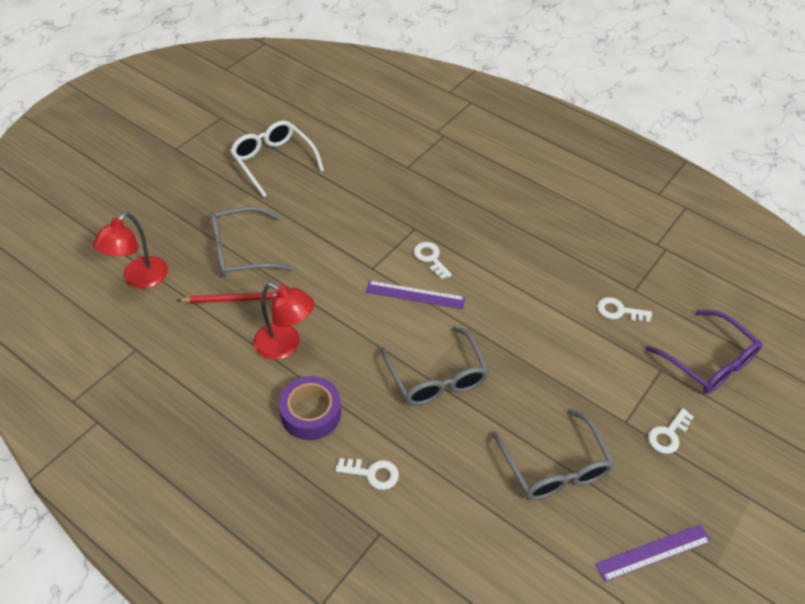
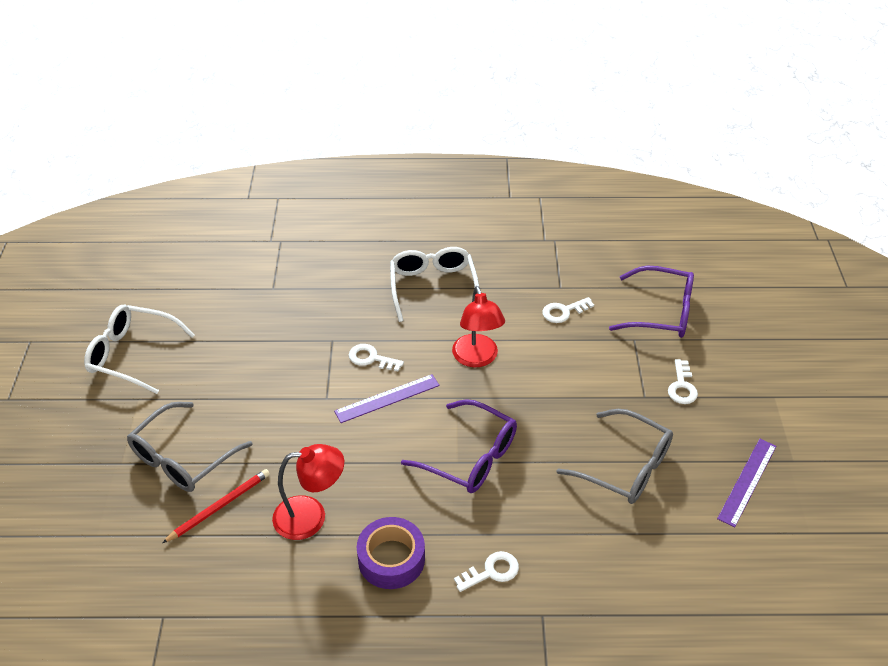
camera: 35 degrees left, 5 degrees down
(139, 279) = (99, 549): red lamp -> red lamp (477, 358)
(436, 377) = (470, 457): grey glasses -> purple glasses
(527, 231) = (433, 287): none -> white glasses

